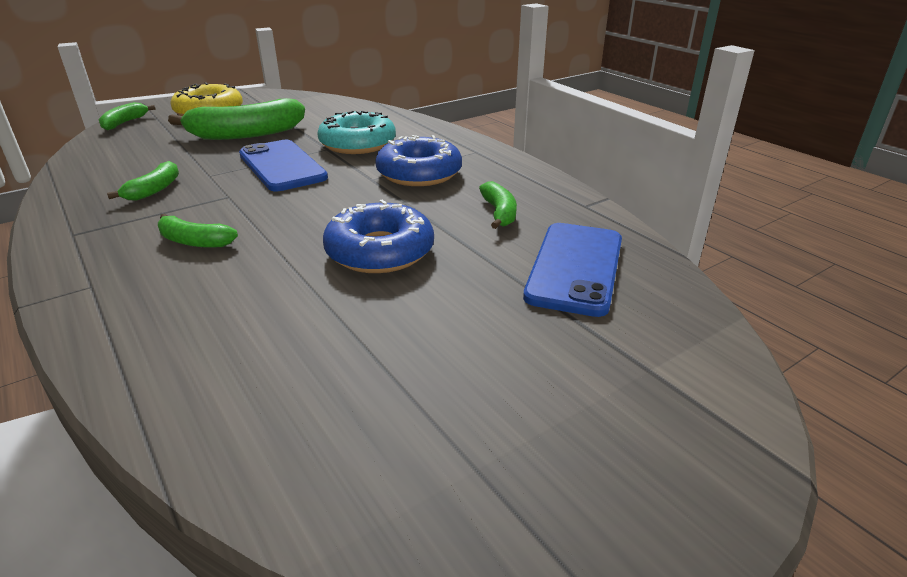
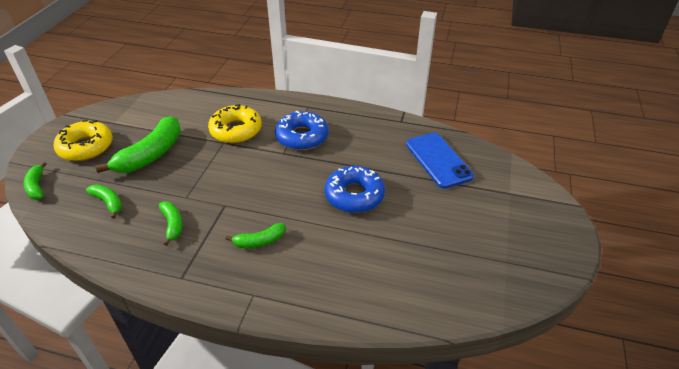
camera: 40 degrees left, 10 degrees up
(282, 166) = (219, 168): blue phone -> none
(358, 144) = (236, 130): turquoise donut -> yellow donut
(499, 213) = (373, 145): green banana -> green banana (108, 202)

